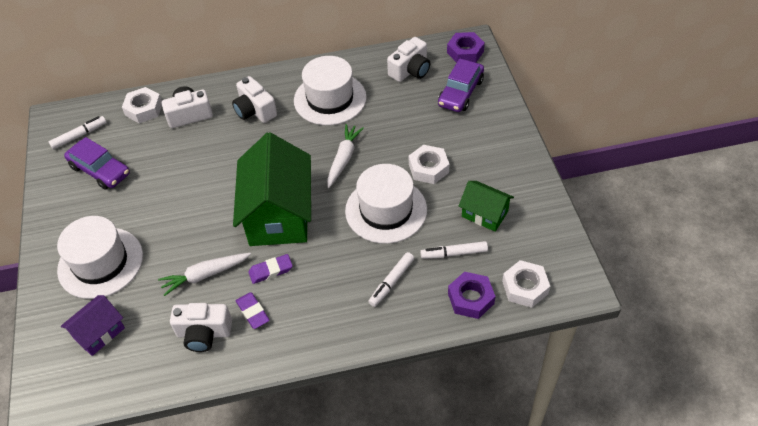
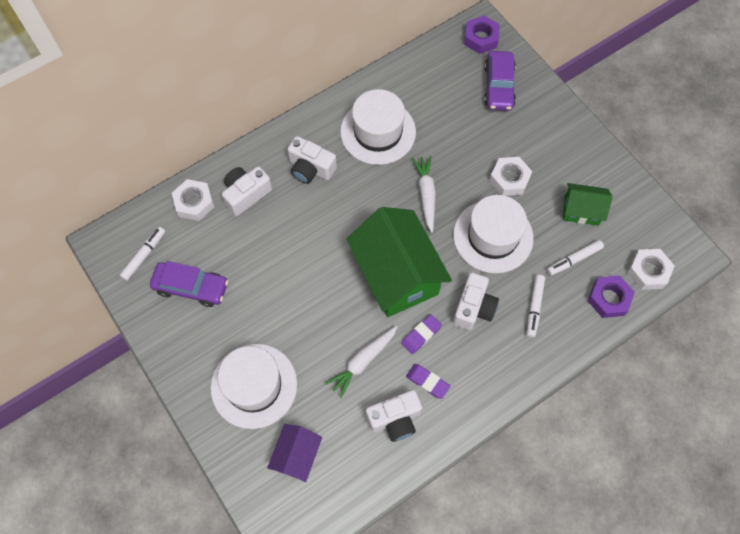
camera: 25 degrees left, 15 degrees up
(410, 70) = (439, 75): white camera -> white camera (473, 308)

